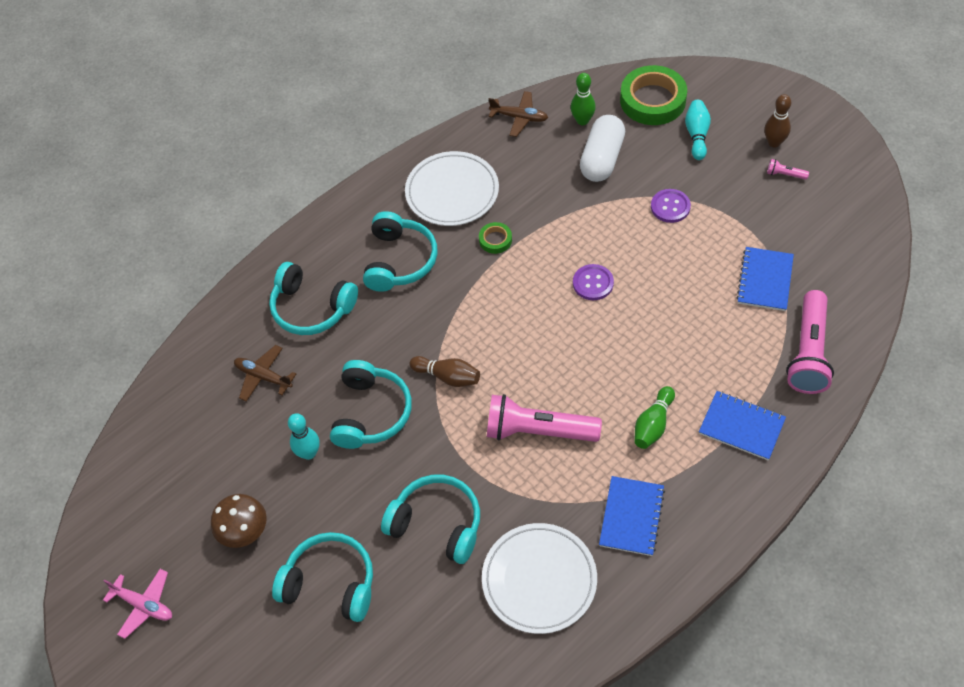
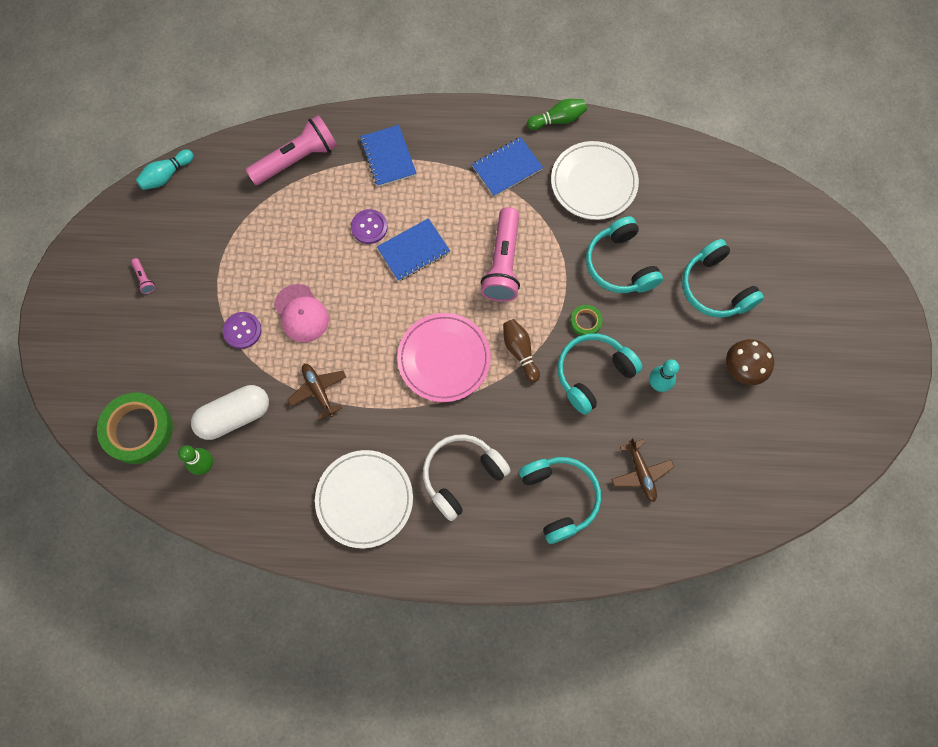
camera: 140 degrees left, 15 degrees up
(144, 605) = (842, 379): pink plane -> none
(399, 261) = (462, 476): turquoise headphones -> white headphones
(495, 240) = (381, 424): green tape -> green tape (585, 322)
(501, 319) = (444, 358): none -> pink plate
(519, 117) = (243, 518): brown plane -> brown plane (318, 391)
(538, 431) = (503, 263): pink flashlight -> pink flashlight turned 45 degrees clockwise
(593, 283) = (358, 326): purple button -> purple button (369, 227)
(645, 253) = (301, 313): none -> pink cap
(653, 424) = (434, 204): green bowling pin -> green bowling pin (558, 120)
(697, 135) = (151, 368): turquoise bowling pin -> turquoise bowling pin (166, 175)
(765, 280) = (258, 223): blue notebook -> blue notebook (413, 250)
(774, 142) = (115, 309): brown bowling pin -> none

